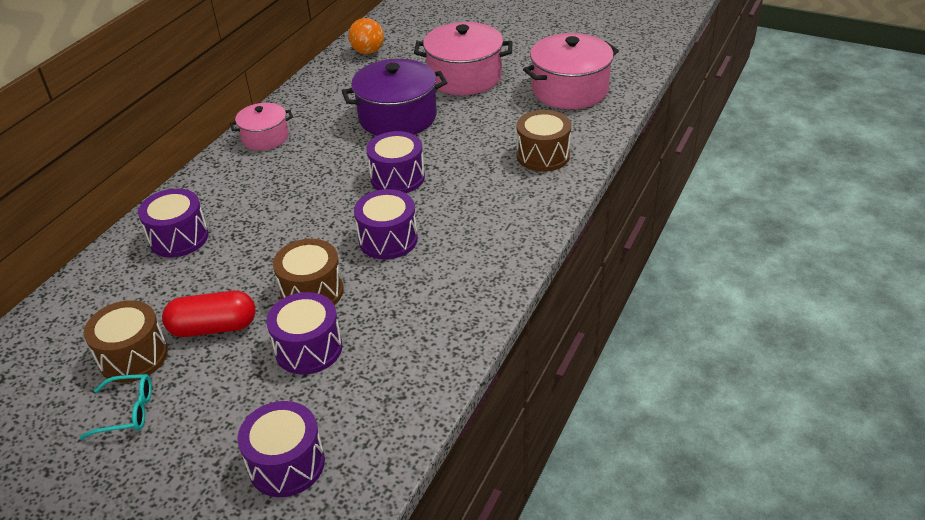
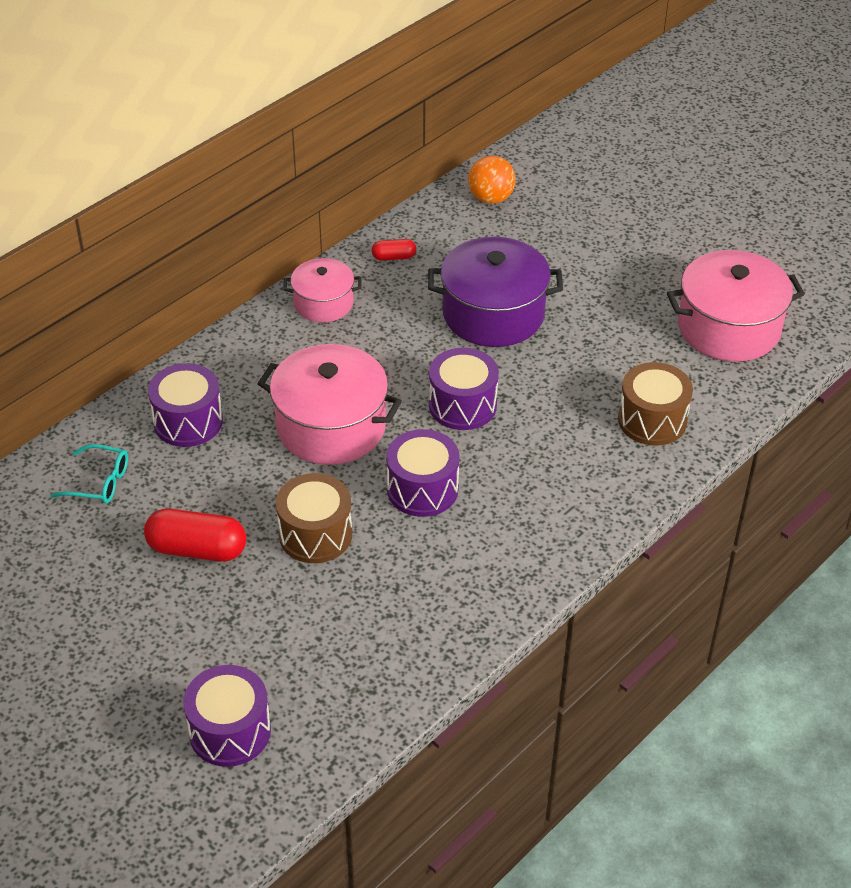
camera: 15 degrees right, 5 degrees up
(128, 411) = (86, 624): turquoise glasses -> turquoise glasses (100, 482)
(133, 357) = (105, 561): brown drum -> none
(308, 348) = (291, 605): purple drum -> none
(309, 99) = (394, 257): none -> red capsule
(464, 77) = (600, 271): pink pot -> pink pot (331, 426)

